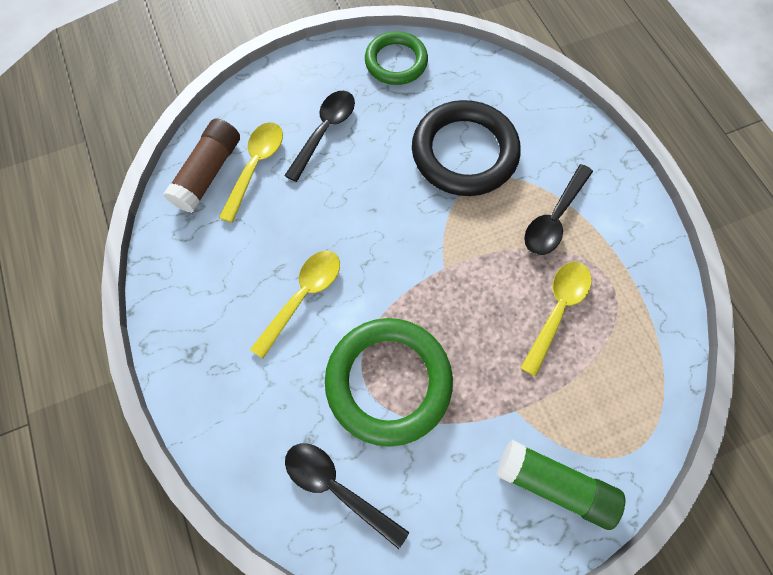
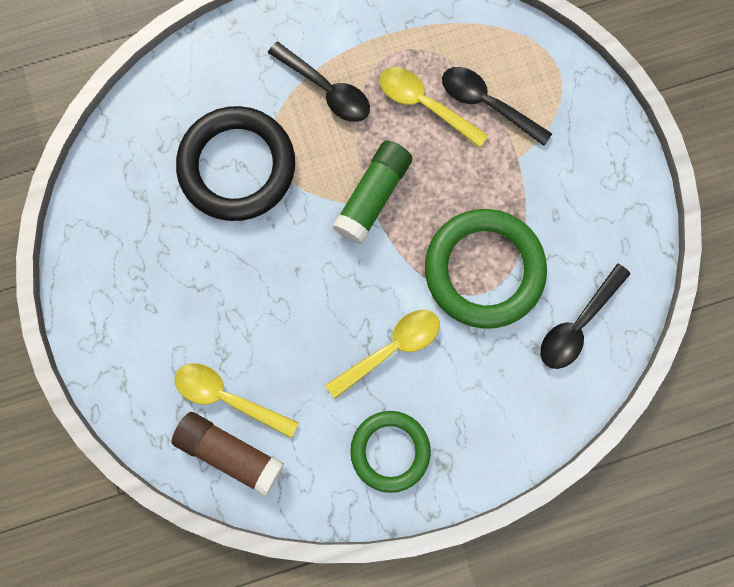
camera: 85 degrees left, 10 degrees up
(303, 297) = (391, 349): yellow spoon -> yellow spoon turned 105 degrees clockwise
(325, 132) = (190, 317): black spoon -> black spoon (487, 104)
(396, 62) = (101, 228): green ring -> green ring (390, 451)
(554, 484) = (582, 137): green glue stick -> green glue stick (373, 197)

